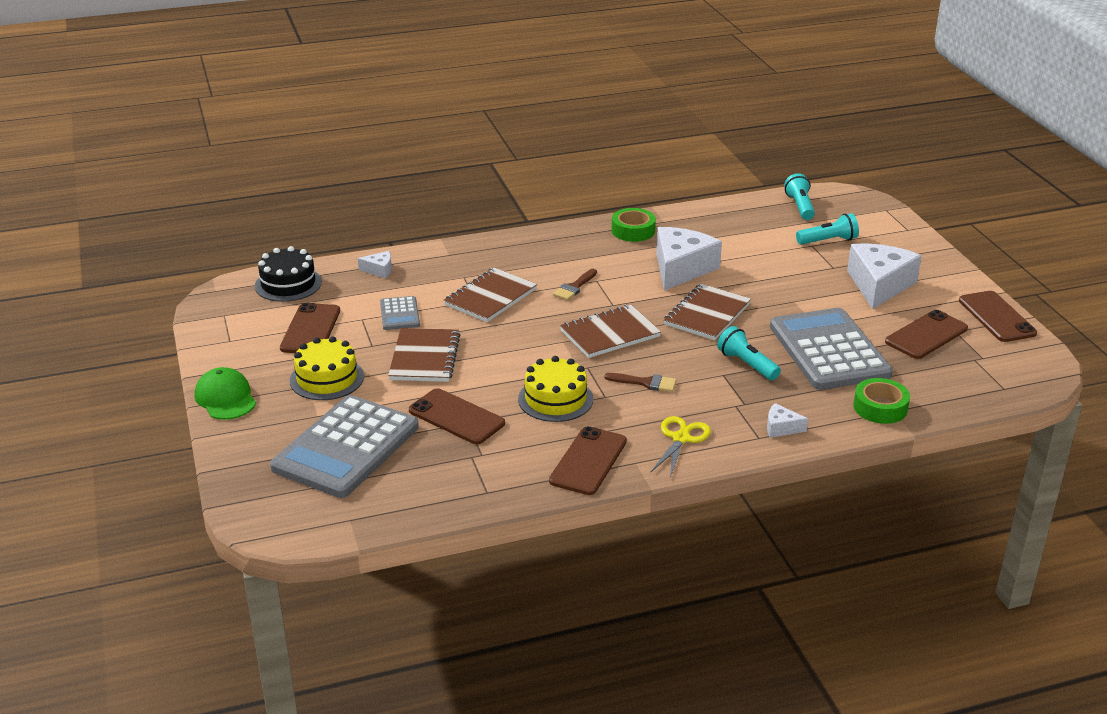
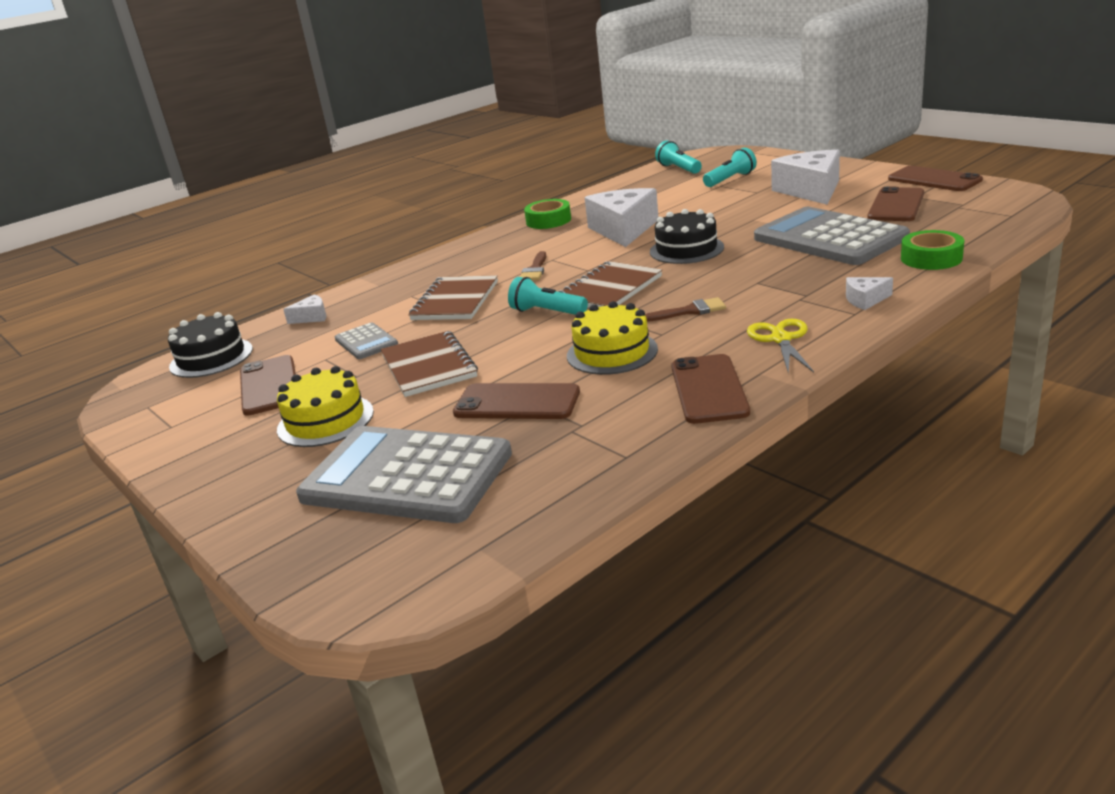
camera: 20 degrees left, 5 degrees down
(225, 398) = (203, 481): green cap -> none
(346, 447) = (407, 476): grey calculator -> grey calculator turned 105 degrees clockwise
(707, 314) = (686, 249): brown notebook -> black cake
(747, 364) = (769, 269): turquoise flashlight -> turquoise flashlight (547, 312)

